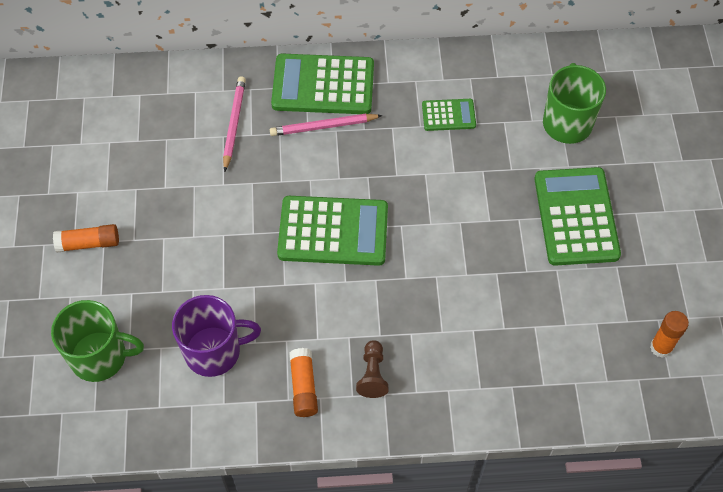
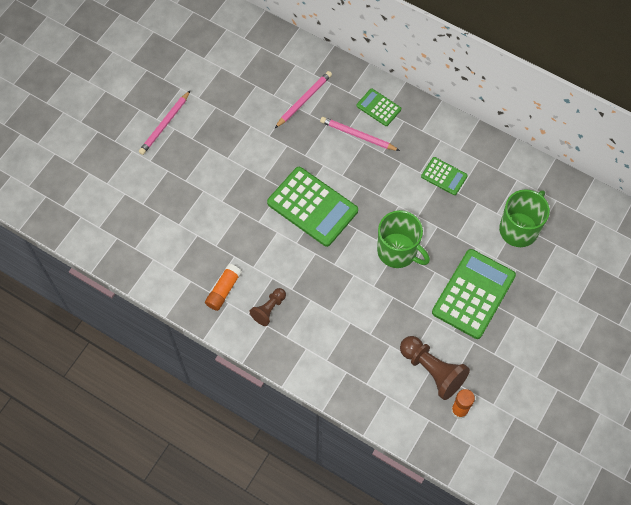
camera: 35 degrees right, 5 degrees up
(89, 243) = (165, 124): orange glue stick -> pink pencil
(100, 357) = (123, 197): green mug -> green mug (398, 251)
(214, 351) = (188, 235): purple mug -> none
(323, 85) = (378, 107): green calculator -> green calculator, size x0.51
(600, 324) = (432, 370): none -> brown pawn

